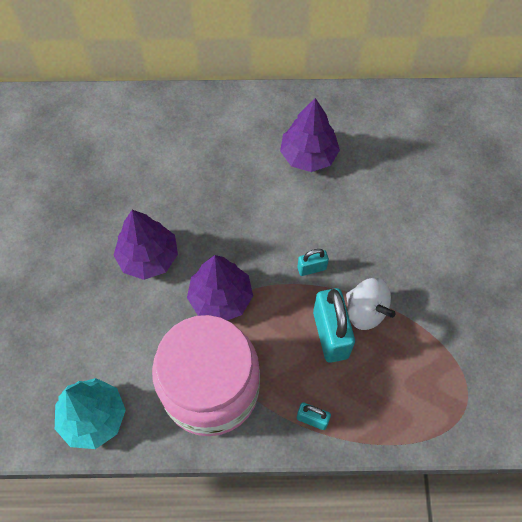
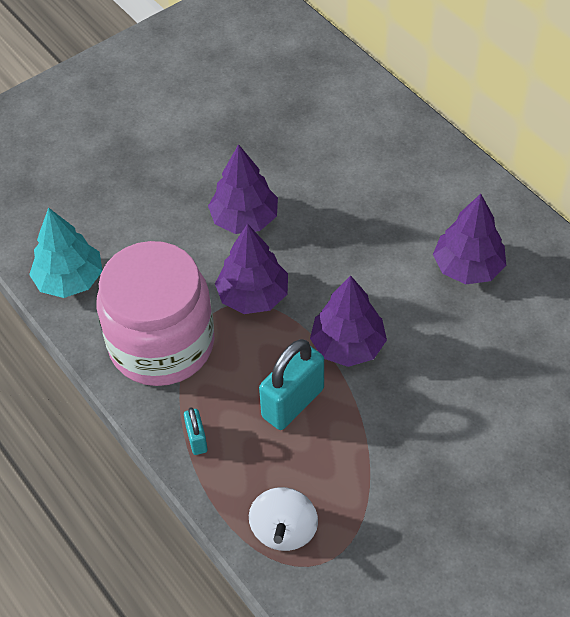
camera: 55 degrees right, 10 degrees down
(311, 268) = (347, 345): turquoise padlock -> purple tree
(365, 311) = (343, 417): white spinning top -> white spinning top (284, 530)

